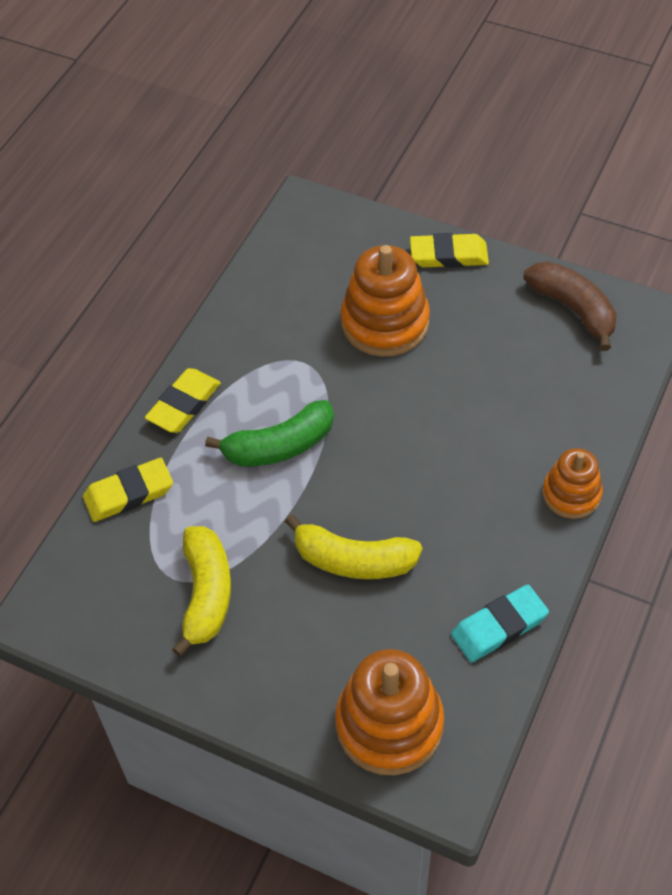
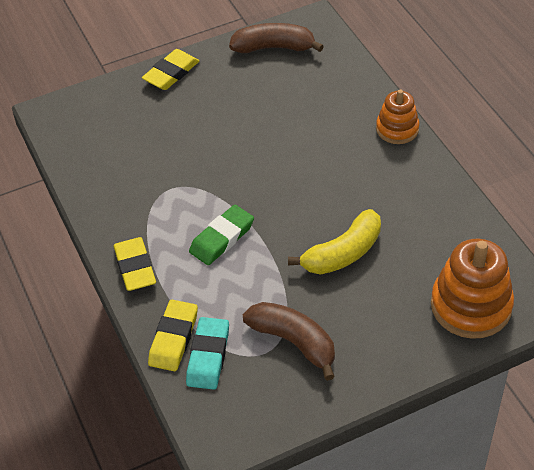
camera: 50 degrees left, 5 degrees down
(206, 594) = (294, 342): yellow banana -> brown banana
(279, 446) = (222, 238): green banana -> green eraser
(385, 322) = (186, 132): orange stacking toy -> none
(499, 626) = (453, 215): turquoise eraser -> turquoise eraser (208, 356)

